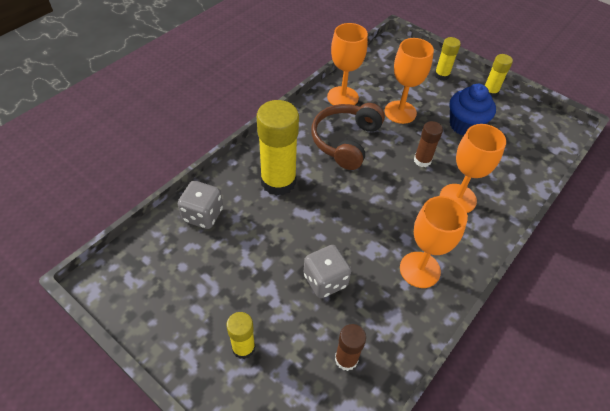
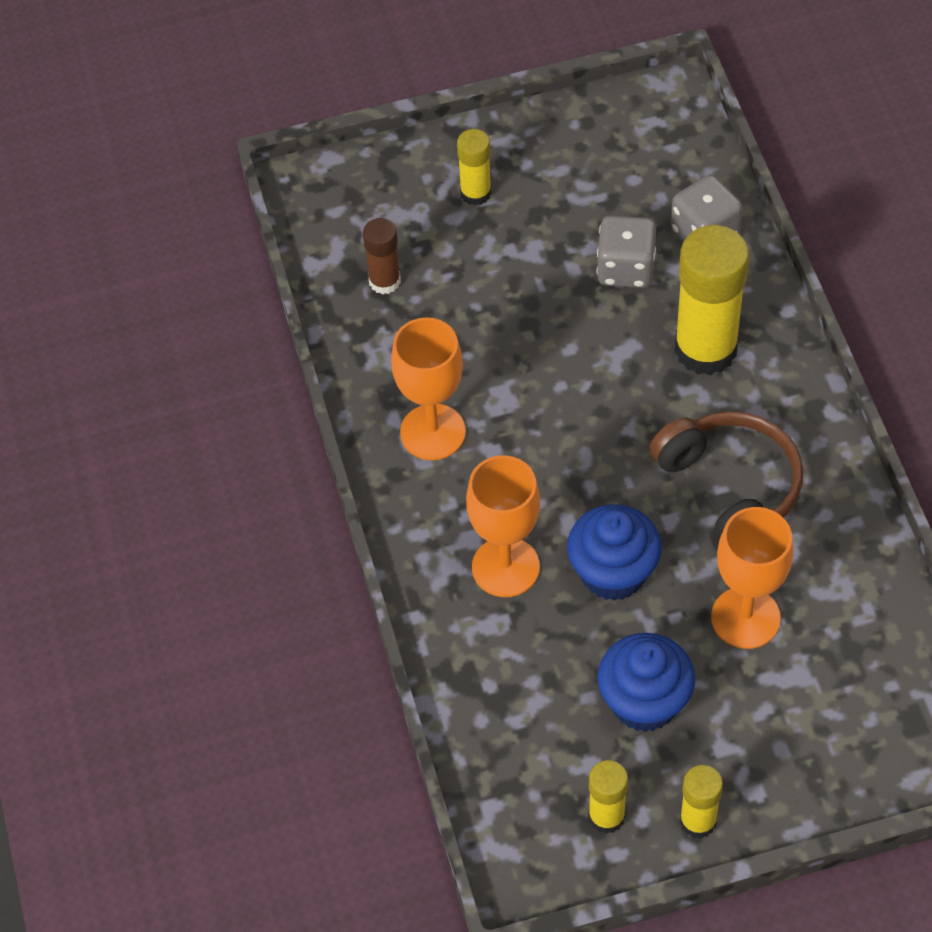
camera: 130 degrees right, 5 degrees up
(325, 280) = (499, 316): grey dice -> grey dice (625, 268)
(342, 97) = (843, 548): orange goblet -> none
(422, 160) = (613, 572): brown glue stick -> blue cupcake
(441, 75) = (801, 768): yellow glue stick -> yellow glue stick (606, 816)

